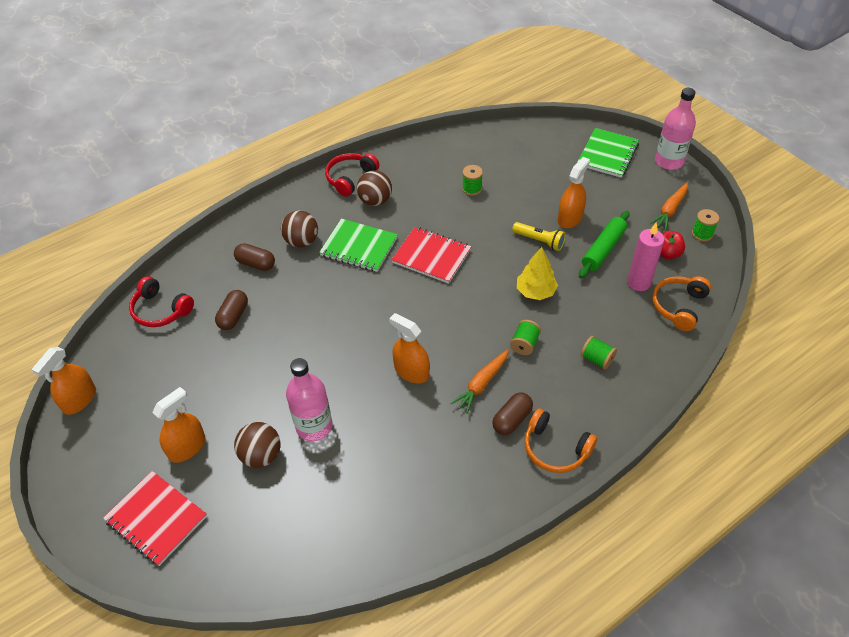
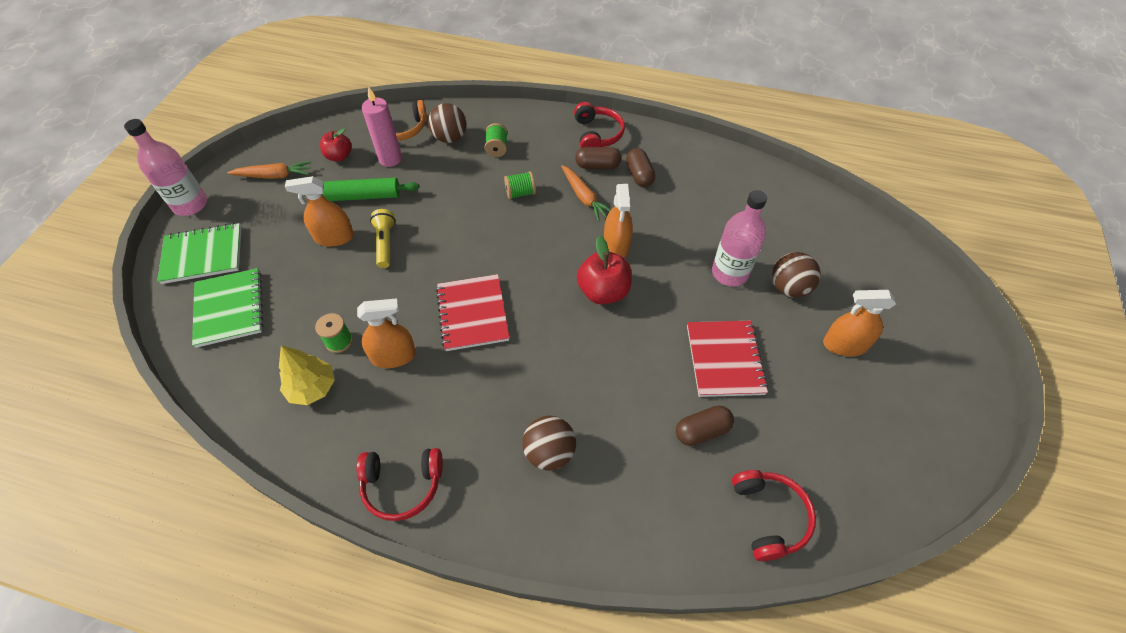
camera: 130 degrees left, 5 degrees up
(79, 399) = (923, 484): orange spray bottle -> orange spray bottle (393, 356)
(156, 519) = (907, 313): red notebook -> red notebook (724, 359)
(256, 264) = (621, 473): brown capsule -> brown capsule (639, 175)
(359, 247) = (511, 387): green notebook -> green notebook (229, 309)
(375, 201) = (425, 424): brown ball -> brown ball (450, 138)
(378, 335) = (603, 291): none -> red apple
(481, 384) = (584, 197): orange carrot -> orange carrot turned 60 degrees clockwise
(535, 291) = (455, 214): yellow tree -> yellow tree (312, 388)
(555, 448) = (597, 135): orange headphones -> red headphones
(702, 234) = (296, 146): green spool -> none

